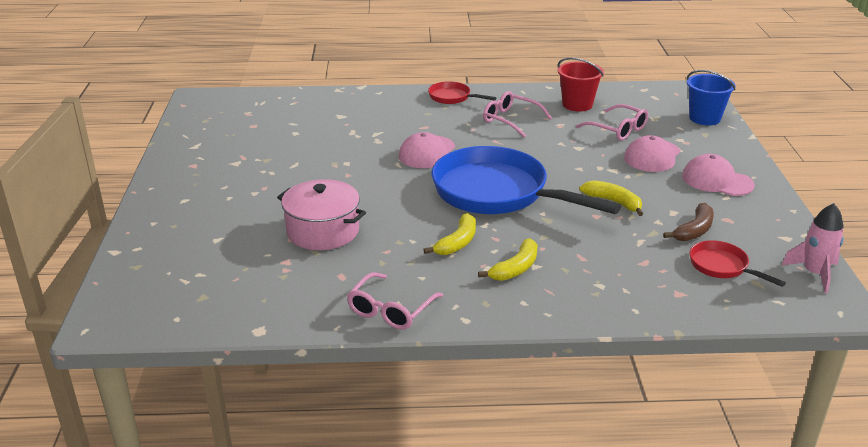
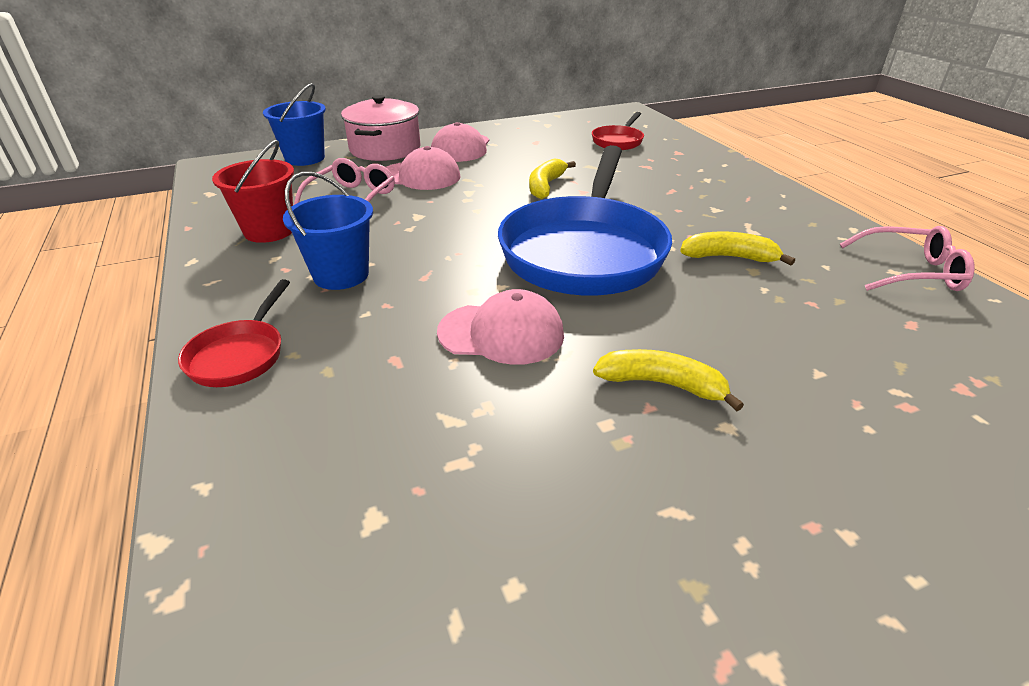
camera: 110 degrees left, 5 degrees up
(323, 231) = (845, 376): pink pot -> pink pot (385, 149)
(511, 120) = (341, 275): pink glasses -> blue bucket
(515, 268) = (734, 217): yellow banana -> yellow banana (662, 384)
(694, 230) = (568, 152): brown banana -> none
(814, 273) = (593, 117): pink rocket -> none

